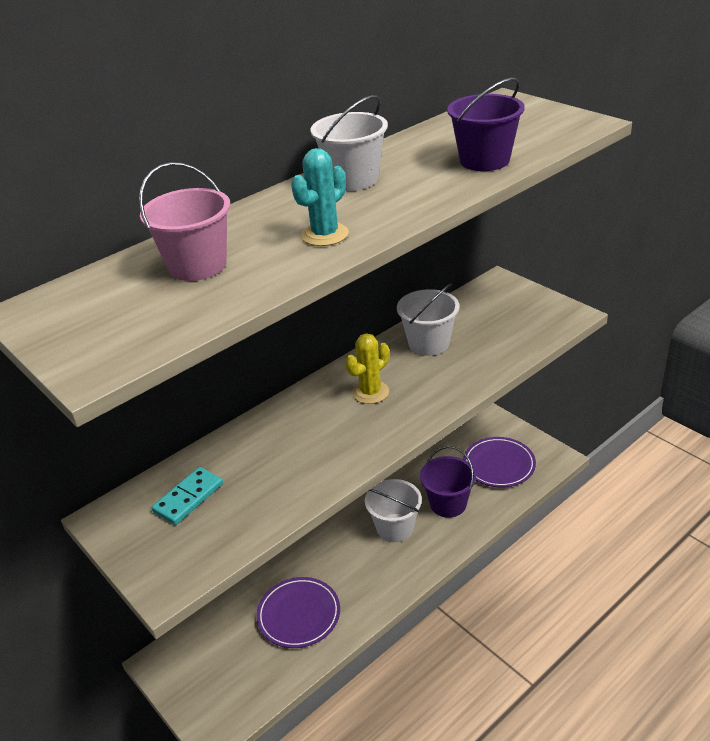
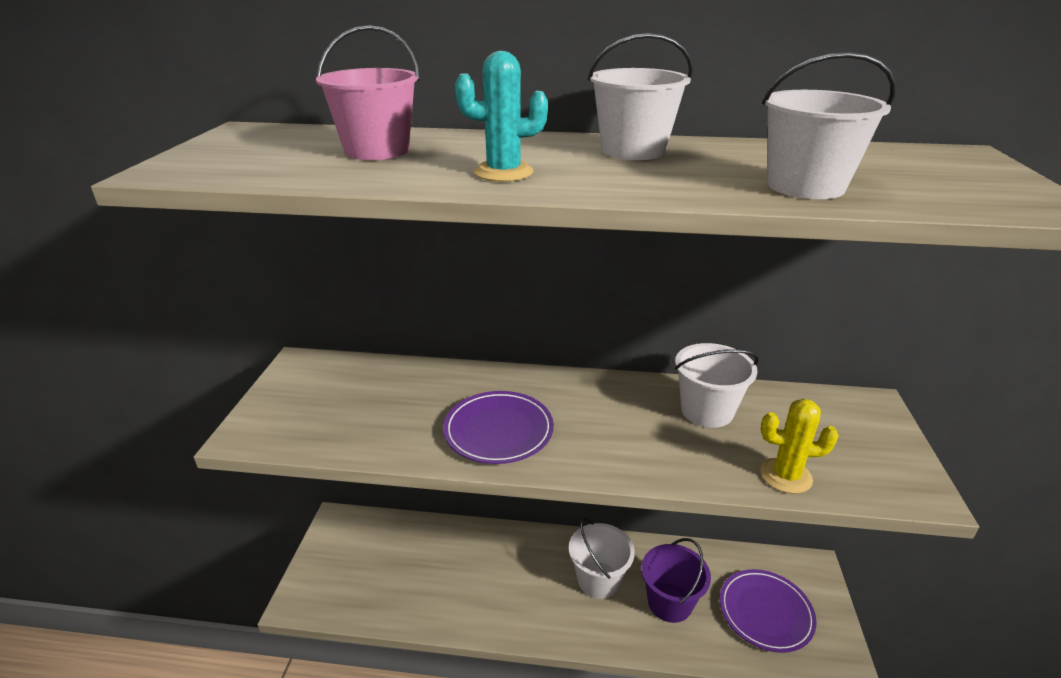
camera: 45 degrees right, 5 degrees down
(188, 498) = (353, 389): turquoise domino -> none
(299, 615) = (446, 577): purple plate -> purple plate (498, 431)
(370, 392) = (589, 413): yellow cactus -> yellow cactus (786, 476)
(484, 160) = (805, 186): purple bucket -> white bucket

